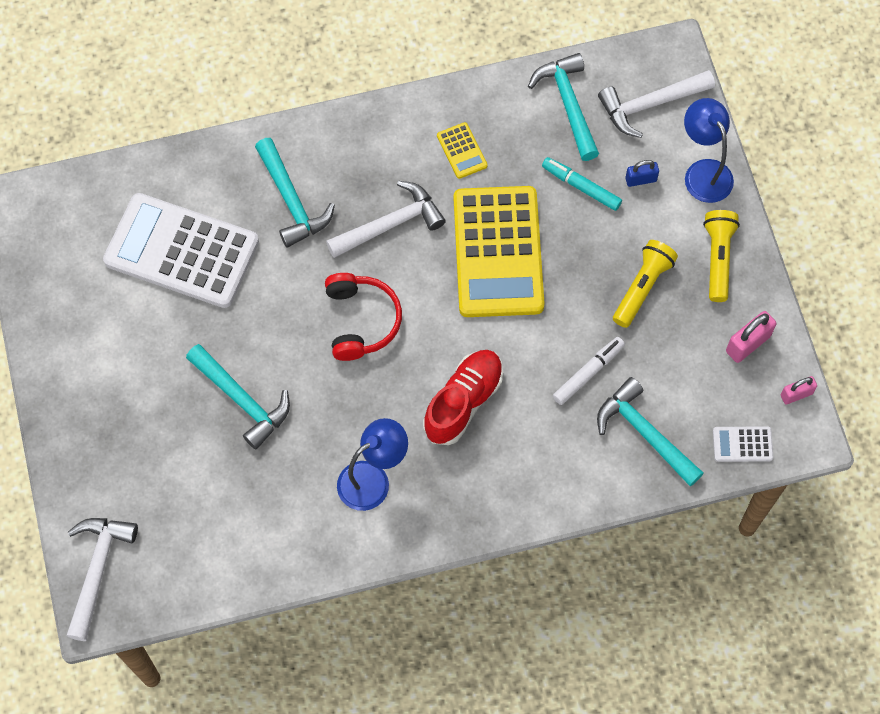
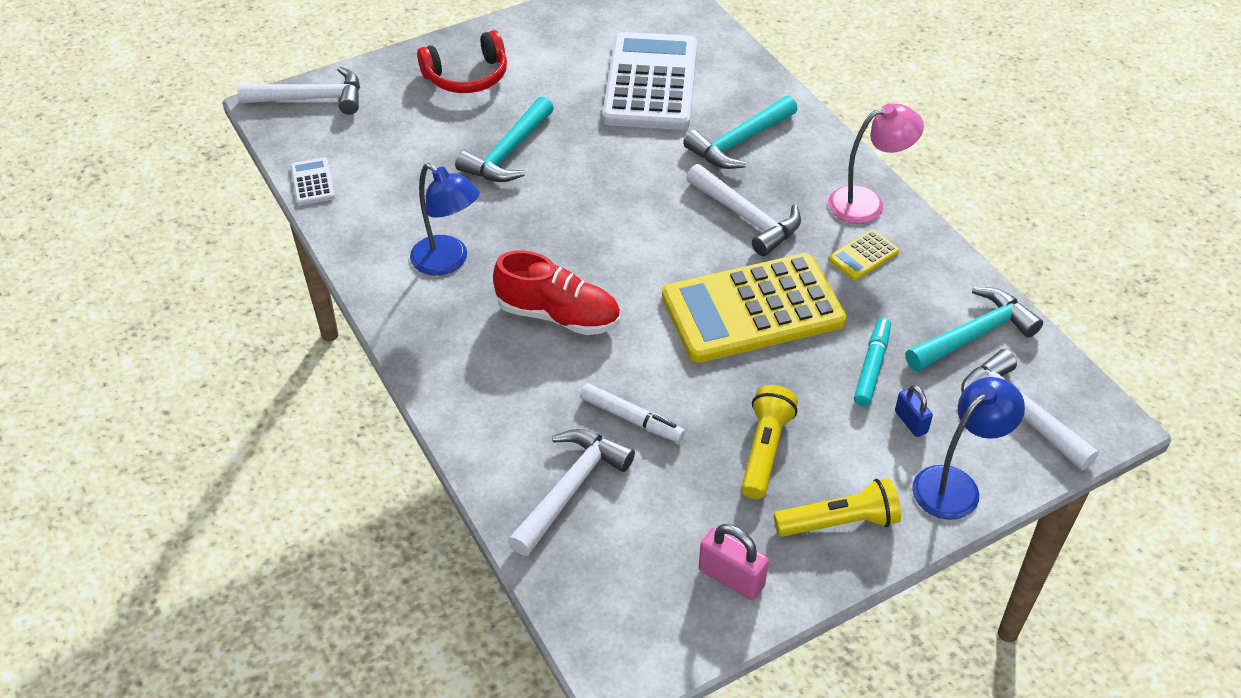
camera: 75 degrees right, 20 degrees down
(361, 321) = (625, 217): red headphones -> red headphones (467, 76)
(401, 126) = (867, 203): none -> pink lamp
(642, 287) = (765, 450): yellow flashlight -> yellow flashlight turned 90 degrees counterclockwise
(645, 433) = (571, 489): turquoise hammer -> white hammer
(742, 444) = (586, 597): white calculator -> white calculator (312, 182)
(796, 394) = (678, 648): pink padlock -> none

